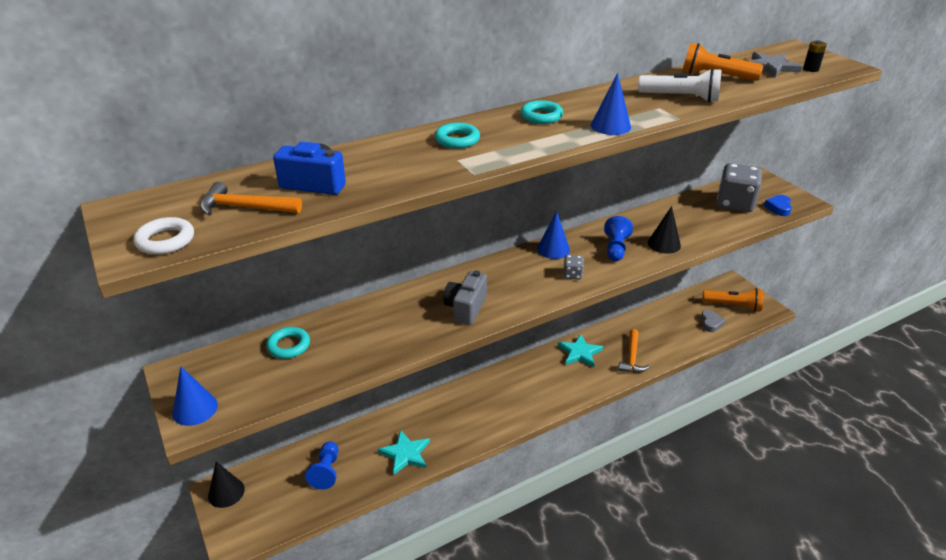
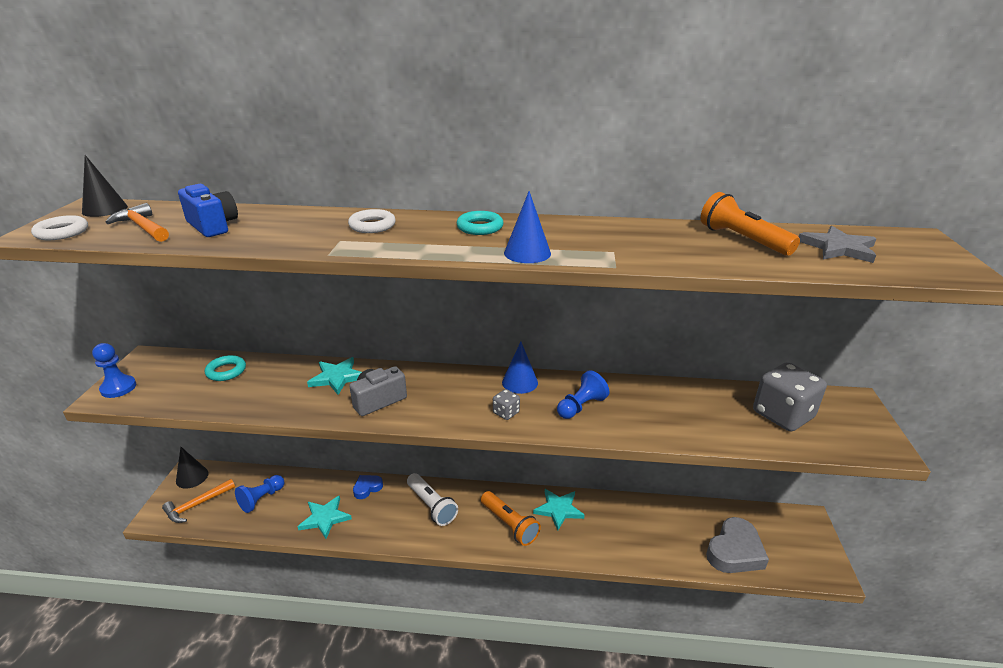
camera: 35 degrees right, 5 degrees down
(195, 409) = (118, 388): blue cone -> blue pawn
(404, 306) = (337, 377): none -> turquoise star
(457, 140) = (372, 226): turquoise ring -> white ring
(632, 357) = (606, 541): orange hammer -> orange hammer (197, 505)
(664, 244) = (639, 423): black cone -> black cone (105, 209)
(680, 97) = (657, 249): white flashlight -> white flashlight (431, 506)
(711, 323) = (735, 551): grey heart -> grey heart, size x1.86
(733, 306) = (783, 546): orange flashlight -> orange flashlight (509, 524)
(778, 208) = (839, 442): blue heart -> blue heart (367, 488)
(810, 69) = (896, 263): black battery -> none

